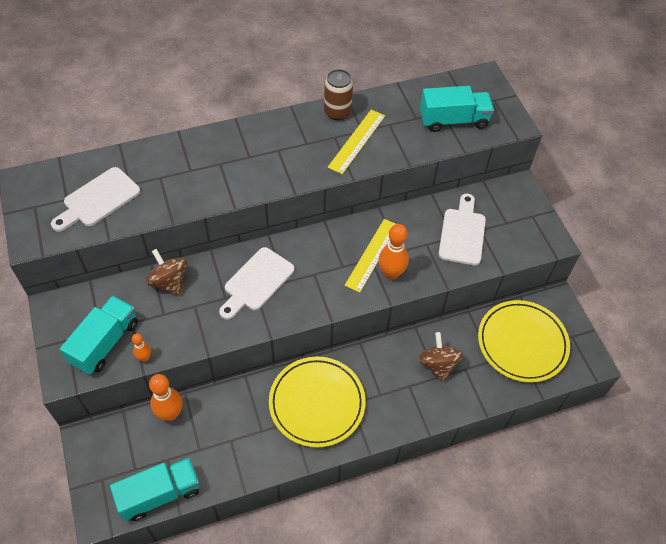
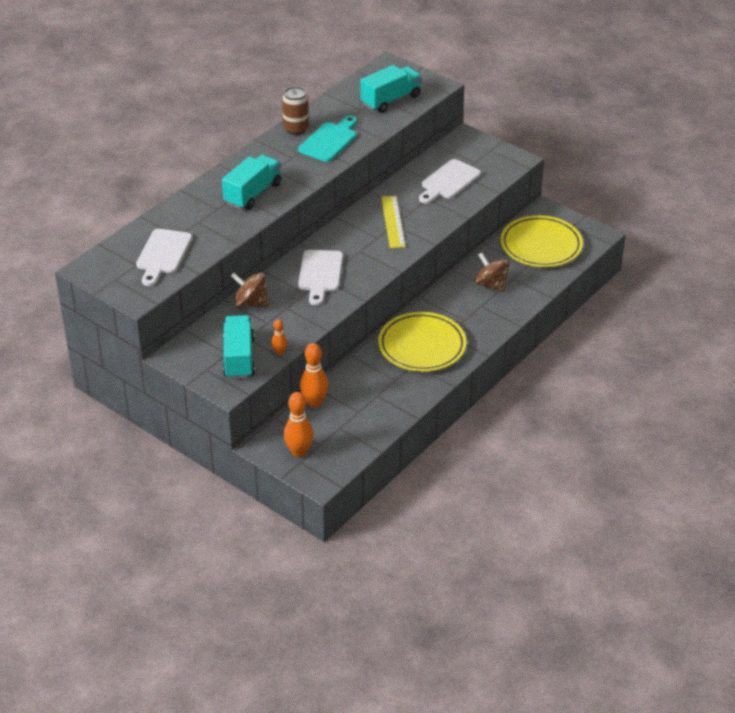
camera: 30 degrees left, 15 degrees down
(160, 494) = (354, 448): turquoise truck -> turquoise truck (252, 193)
(357, 141) = (330, 140): yellow ruler -> turquoise cutting board
(391, 273) = (418, 226): orange bowling pin -> orange bowling pin (299, 452)
(462, 233) = (448, 181): white cutting board -> white cutting board turned 120 degrees counterclockwise

